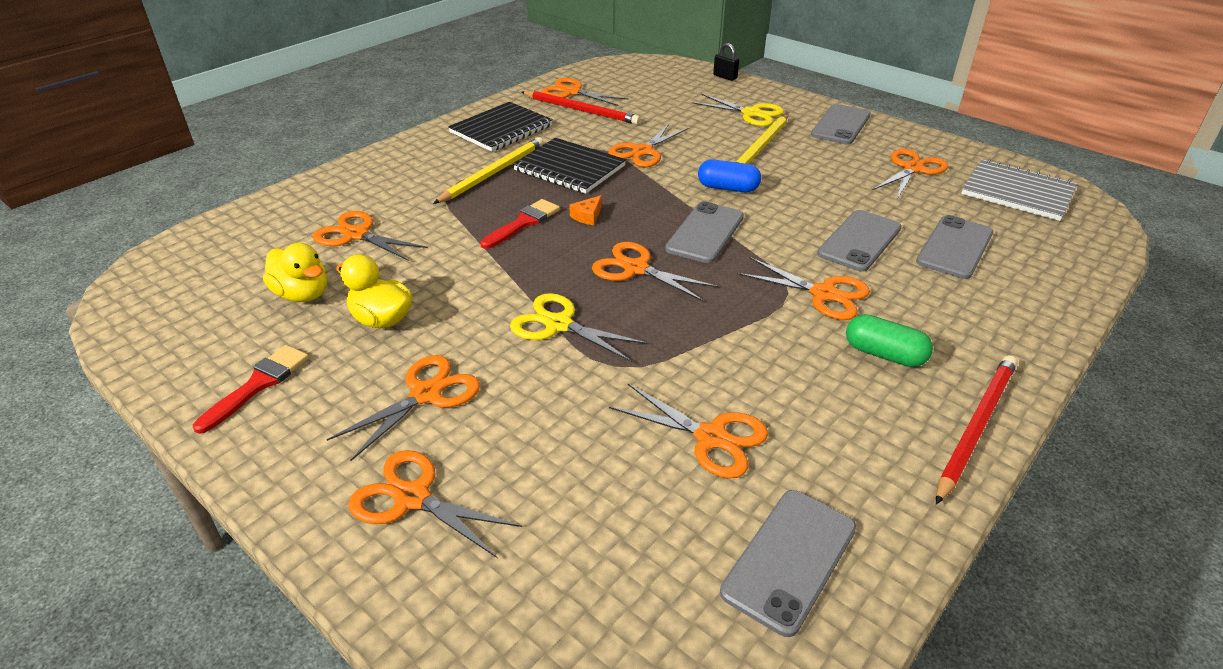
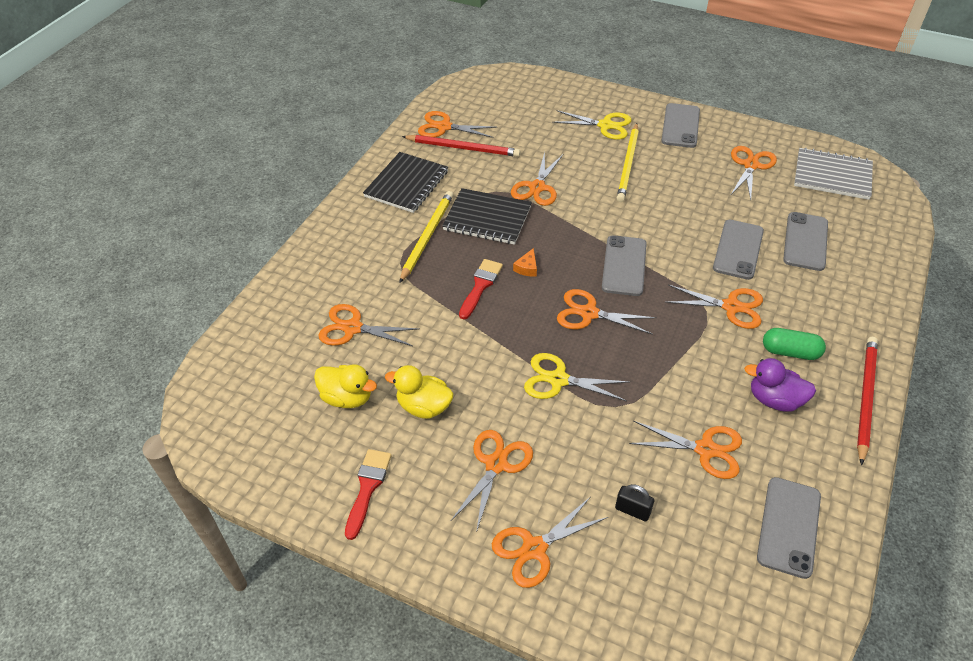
camera: 15 degrees left, 10 degrees up
(412, 498) = (534, 548): orange scissors -> orange scissors turned 45 degrees counterclockwise
(725, 77) = (565, 84): black padlock -> black padlock (632, 510)
(728, 188) = (621, 215): blue capsule -> none
(838, 402) = (774, 400): none -> purple duck

